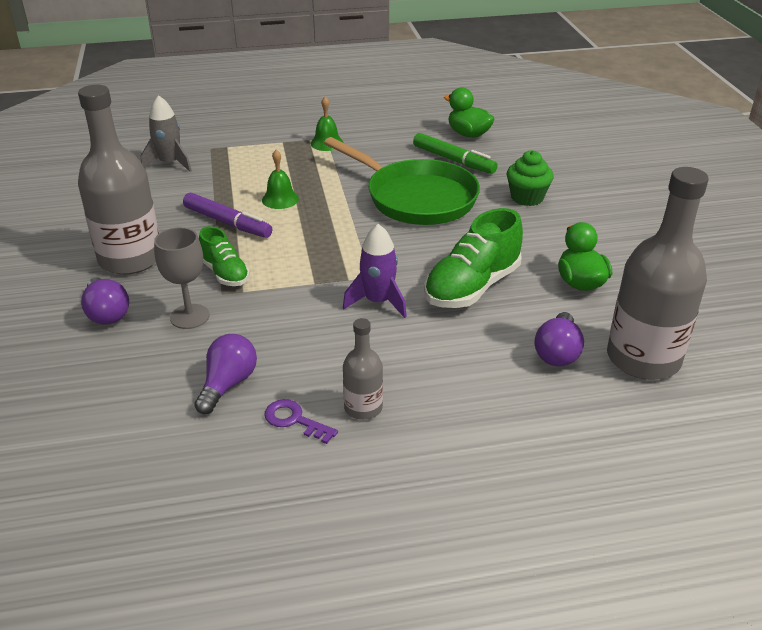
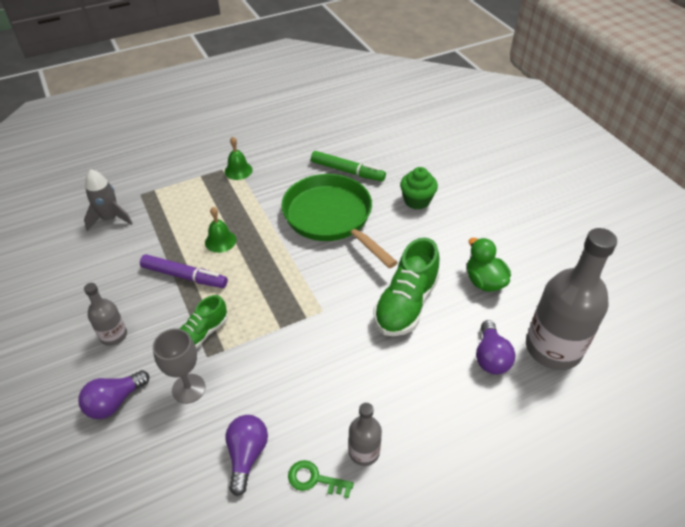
camera: 15 degrees left, 10 degrees up
(107, 313) = (114, 402): purple light bulb -> purple light bulb turned 90 degrees clockwise
(130, 259) = (113, 335): grey bottle -> grey bottle, size x0.49
(225, 273) = (202, 334): green shoe -> green shoe turned 90 degrees clockwise
(295, 420) = (315, 479): purple key -> green key
(378, 302) = (338, 336): purple rocket -> none
(416, 198) = (331, 218): green pan -> green pan turned 150 degrees counterclockwise
(468, 134) = (350, 140): green duck -> none

